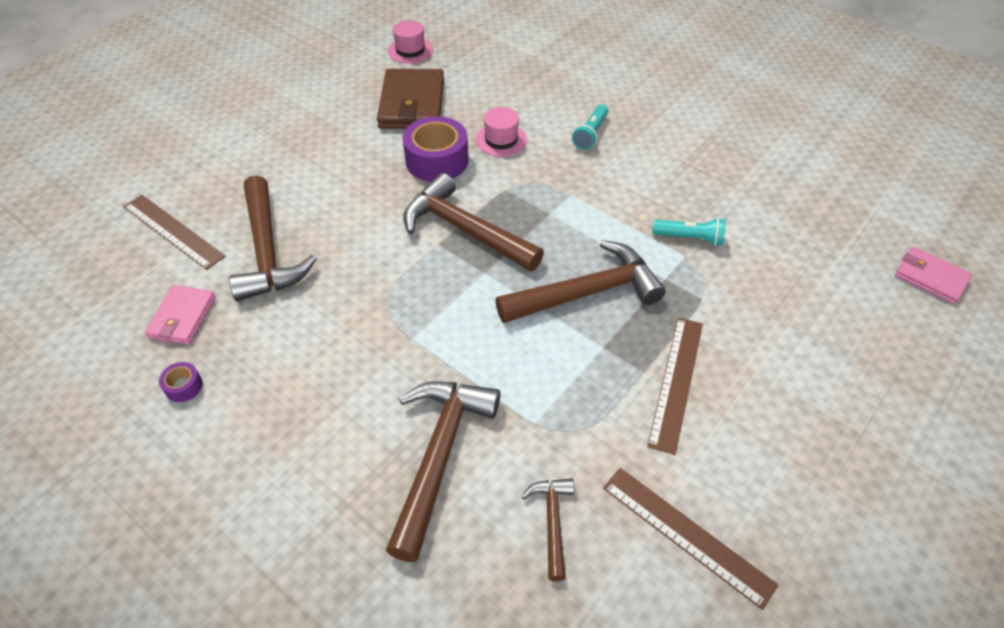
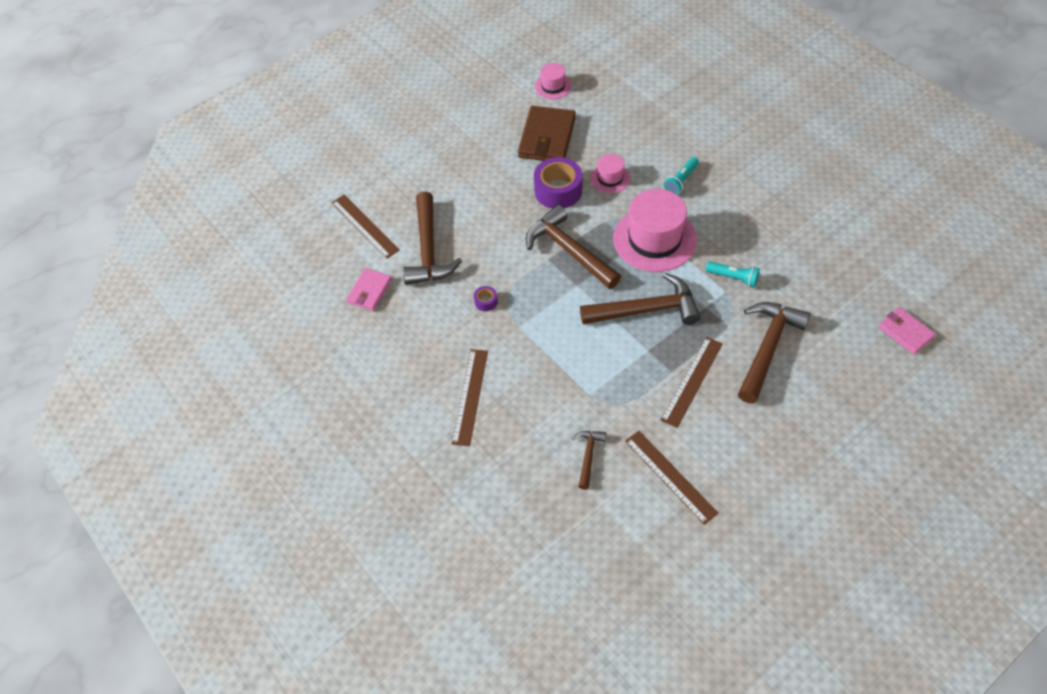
camera: 15 degrees right, 5 degrees up
(184, 386) = (369, 338): purple tape -> purple tape (486, 301)
(350, 453) = (470, 396): none -> brown ruler
(439, 456) = (525, 406): brown hammer -> brown hammer (767, 348)
(575, 203) = (654, 239): none -> pink hat

